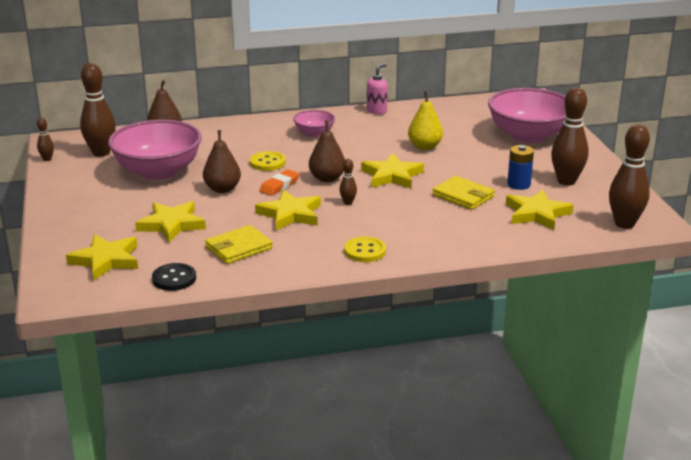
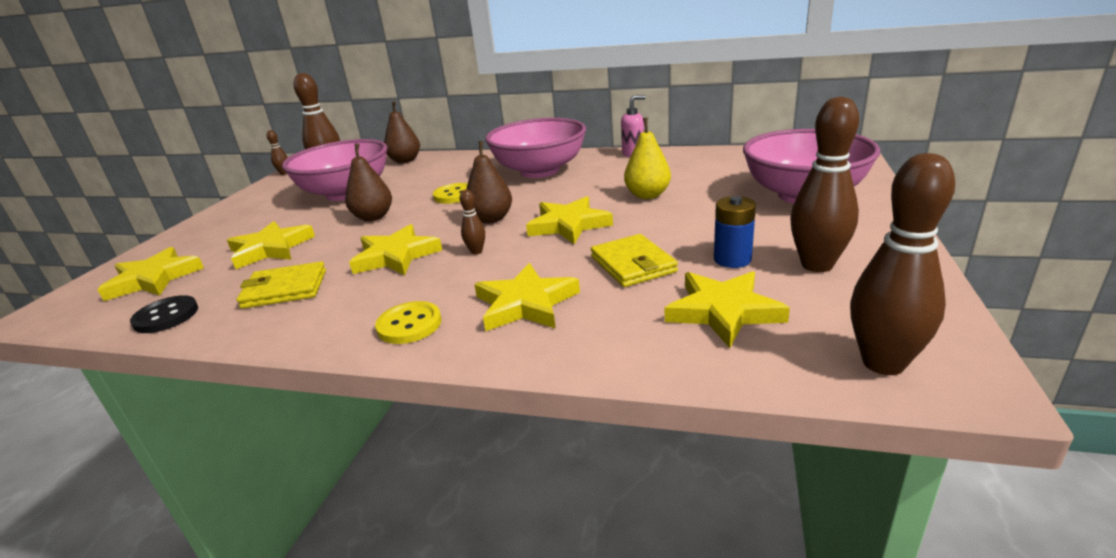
camera: 30 degrees right, 0 degrees up
(279, 185) = (431, 221): orange eraser -> none
(314, 133) = (539, 171): pink bowl -> pink bowl, size x2.03
(423, 228) = (526, 304): none -> yellow star

